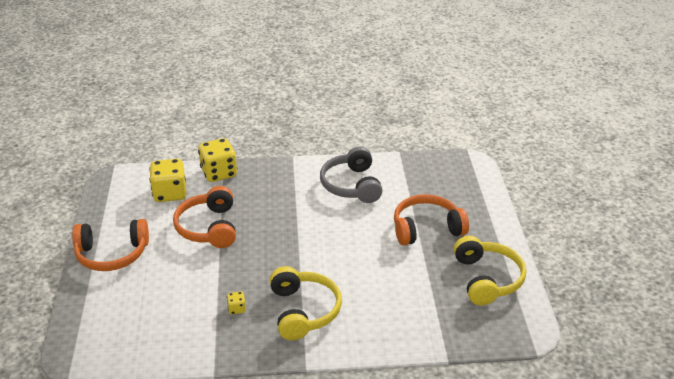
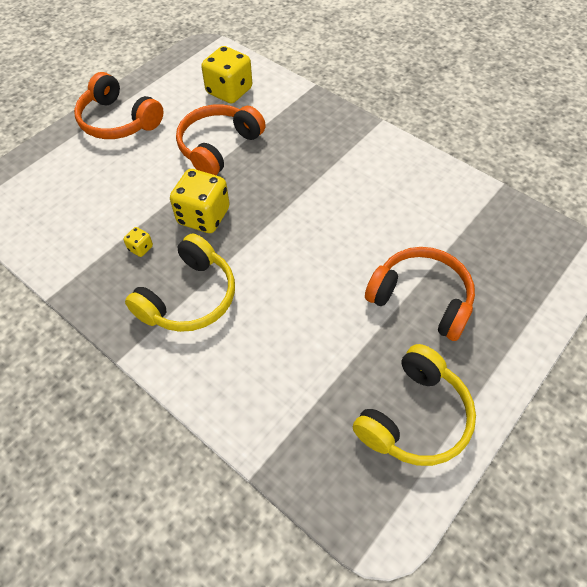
camera: 45 degrees right, 20 degrees up
(219, 173) = (293, 96): yellow dice -> yellow dice (203, 216)
(351, 185) = (402, 190): grey headphones -> none

